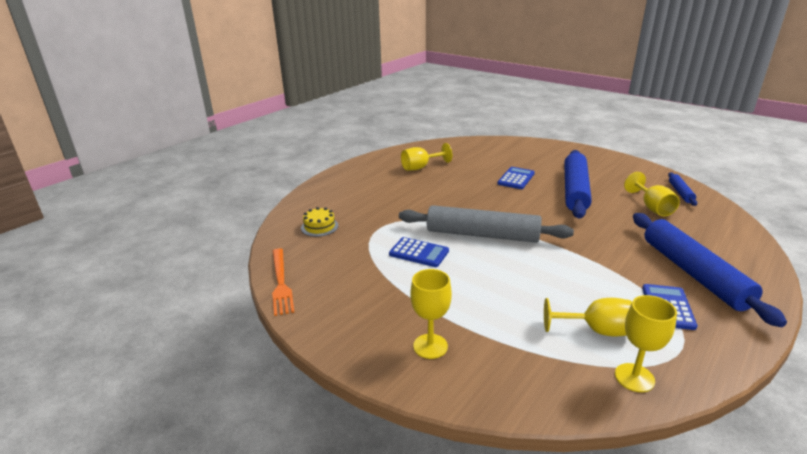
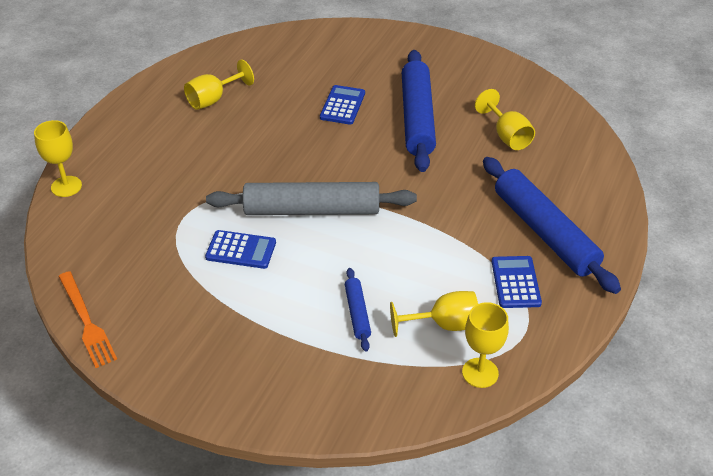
camera: 15 degrees left, 15 degrees up
(319, 227) = (105, 227): yellow cake -> none
(430, 346) = (278, 374): yellow goblet -> yellow goblet (66, 186)
(680, 193) = (541, 105): blue rolling pin -> blue rolling pin (357, 313)

